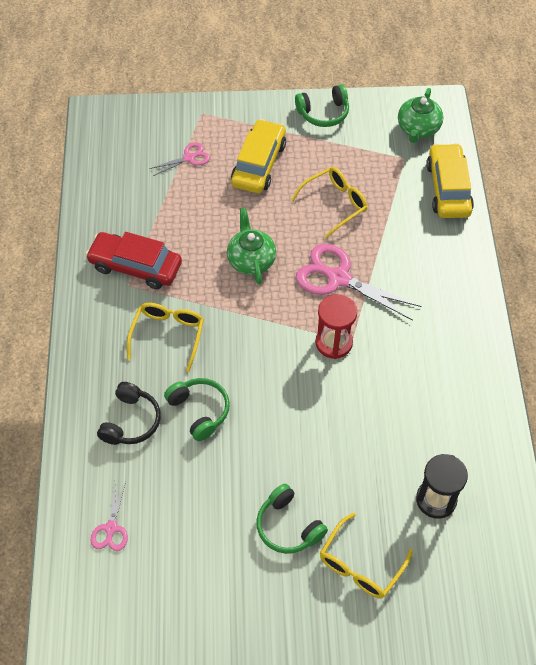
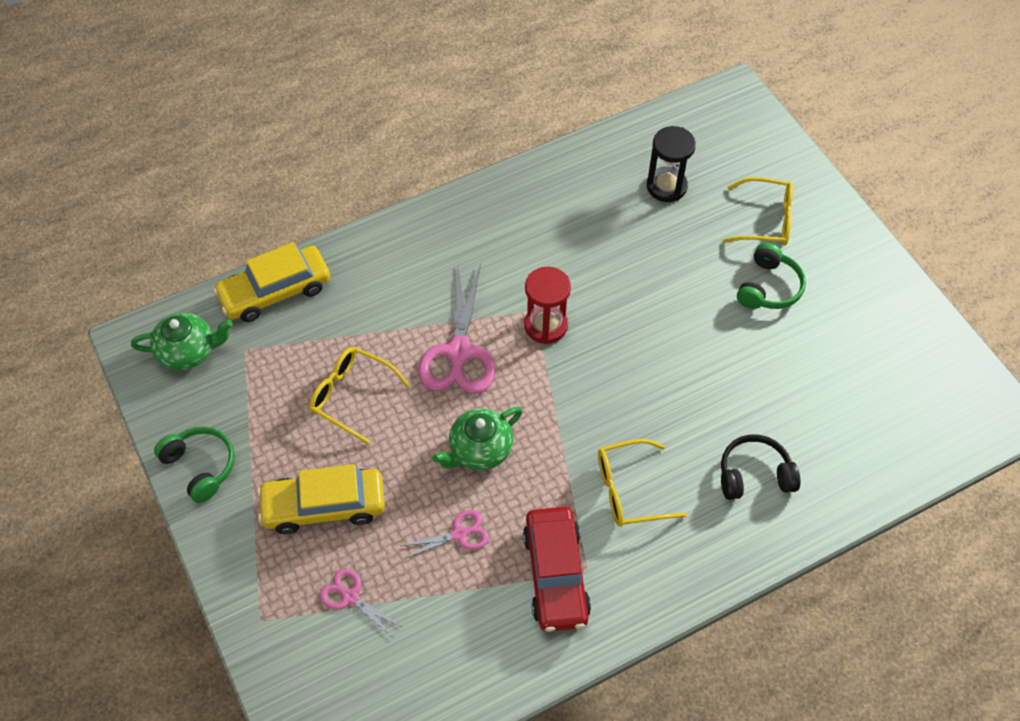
camera: 115 degrees left, 0 degrees up
(111, 528) = (875, 434): pink scissors -> pink scissors (459, 534)
(199, 411) = (701, 415): green headphones -> none

